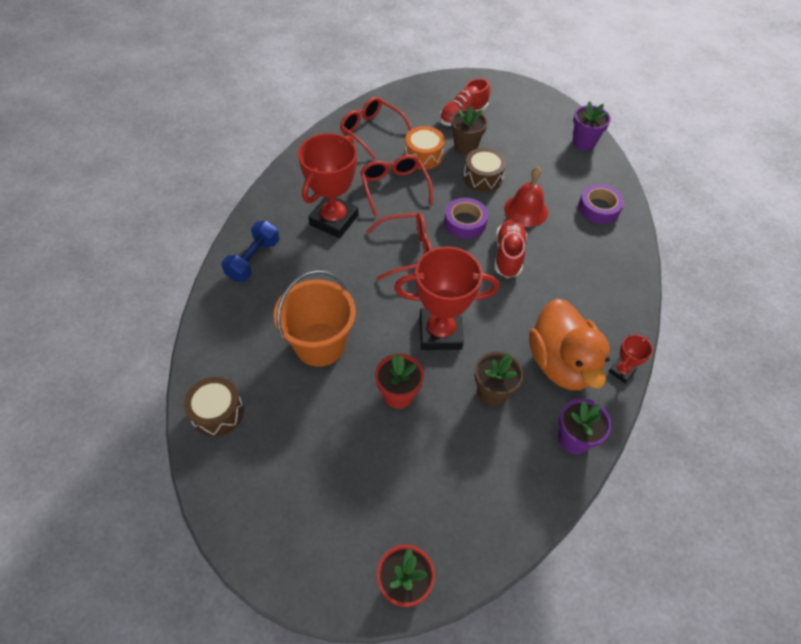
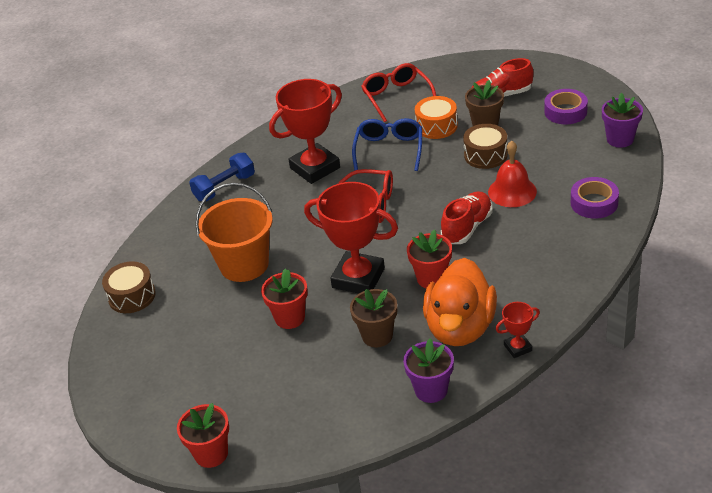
camera: 30 degrees right, 15 degrees down
(394, 188) = (389, 150): red glasses -> blue glasses
(465, 222) = (441, 191): purple tape -> purple tape (565, 112)
(507, 316) = (431, 278): none -> red flower pot

